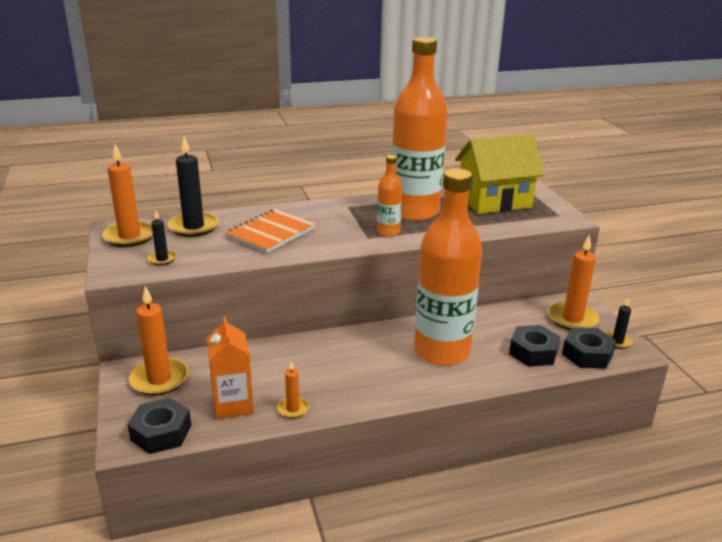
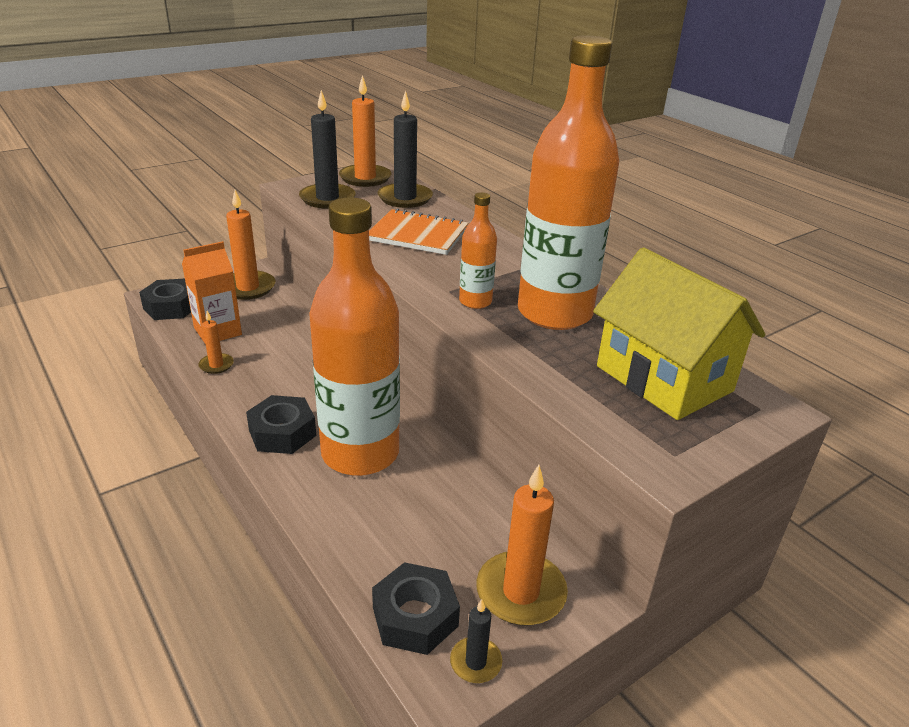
camera: 70 degrees right, 5 degrees up
(162, 259) = (327, 199): black candle -> black candle, size x1.91
(533, 352) = (395, 546): black nut -> black nut (282, 433)

